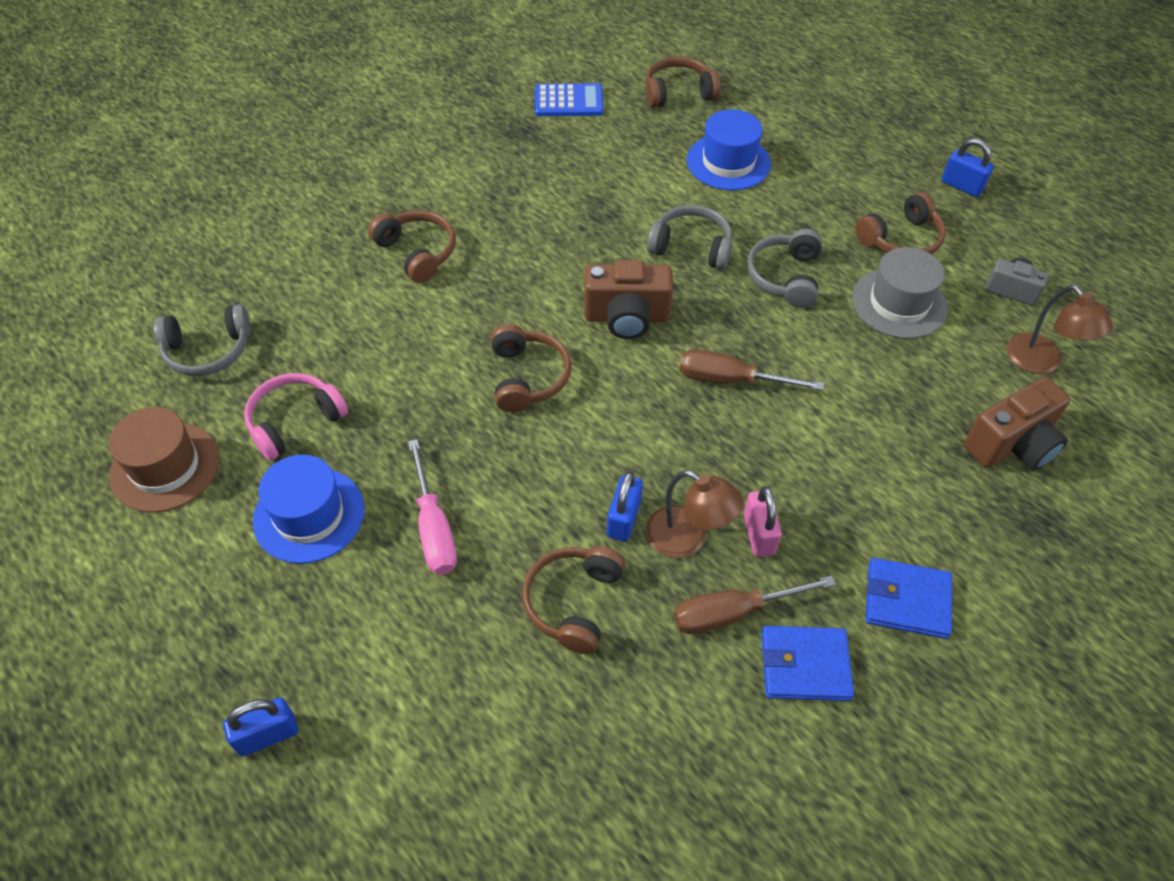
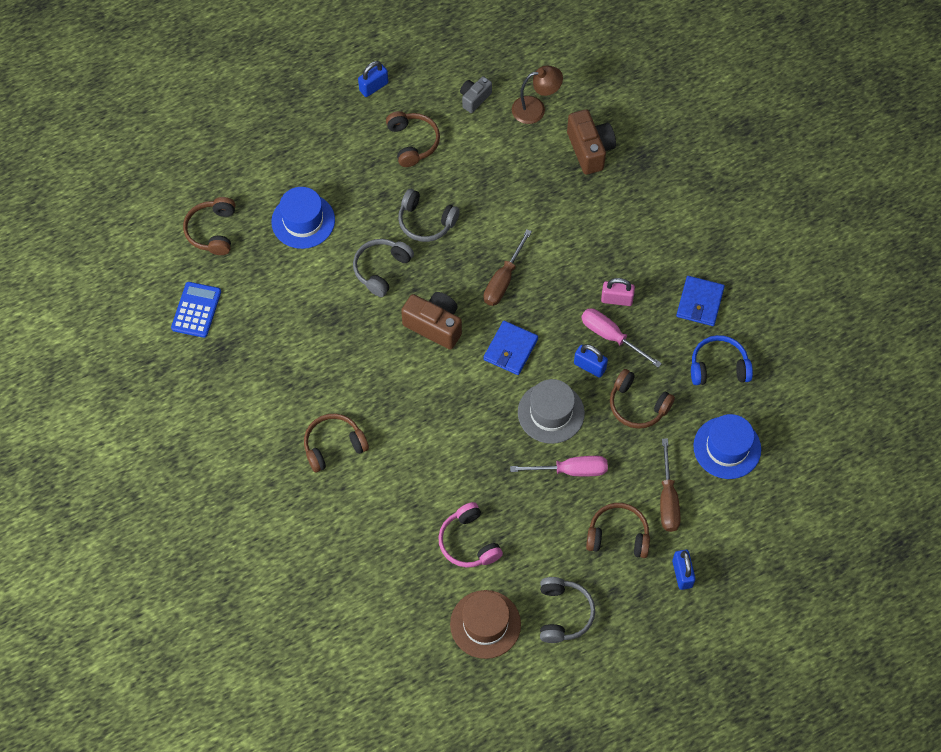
camera: 75 degrees left, 10 degrees up
(208, 350) = (390, 594): grey headphones -> grey headphones (563, 613)
(309, 515) = (544, 540): blue hat -> blue hat (727, 447)
(527, 377) = (469, 396): brown headphones -> brown headphones (618, 535)
(627, 317) = (434, 325): brown camera -> brown camera turned 75 degrees counterclockwise
(687, 539) = (611, 336): brown lamp -> pink screwdriver
(687, 722) = (718, 367): none -> blue headphones
(733, 613) = (662, 327): brown screwdriver -> brown screwdriver (668, 499)
(899, 303) = (467, 165): grey hat -> grey hat (551, 413)
(907, 600) = (674, 241): blue wallet -> blue wallet (510, 349)

